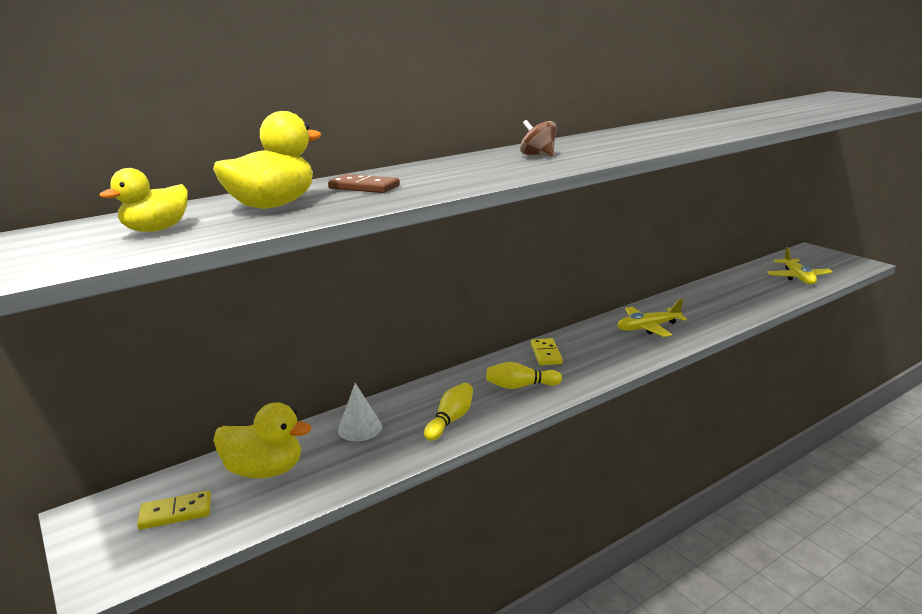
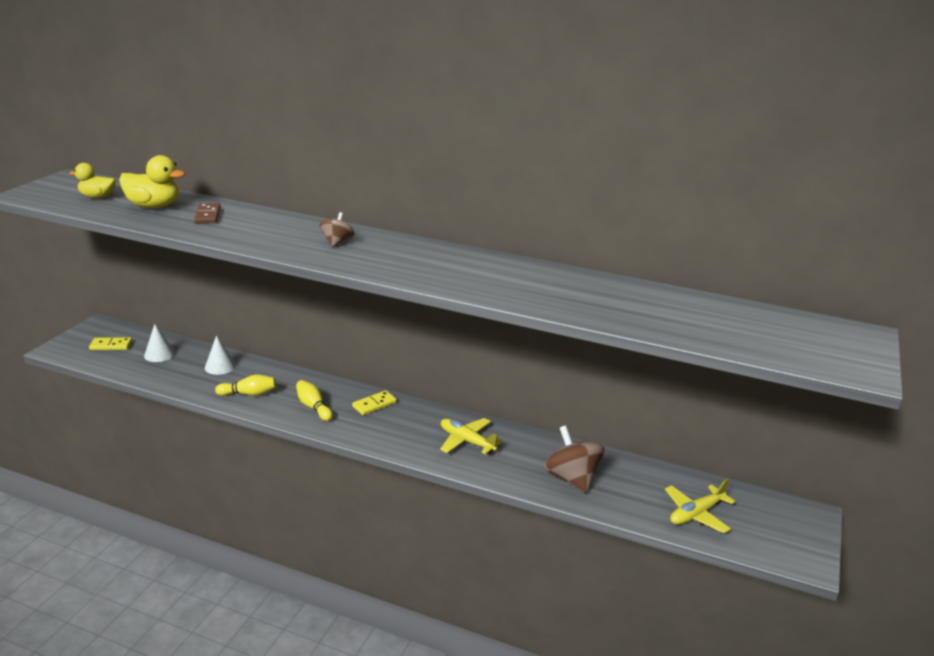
camera: 55 degrees right, 5 degrees up
(176, 513) = (111, 345): yellow domino -> yellow domino turned 45 degrees counterclockwise
(265, 471) = (159, 354): yellow duck -> white cone
(731, 303) = (571, 478): none -> brown spinning top

